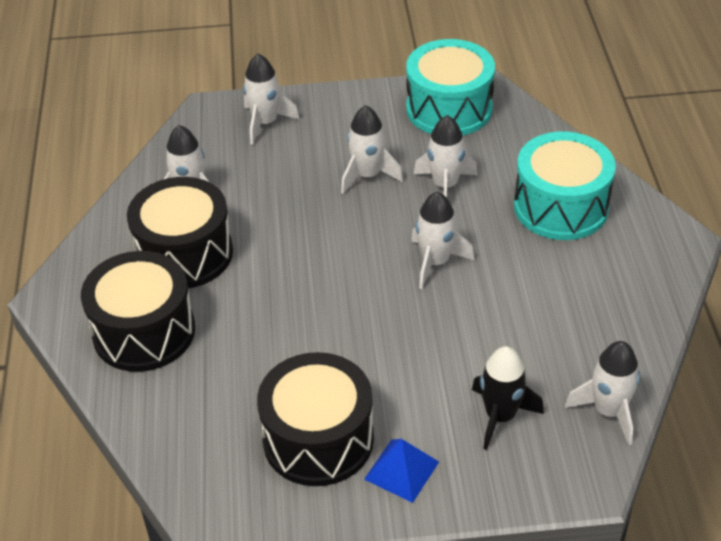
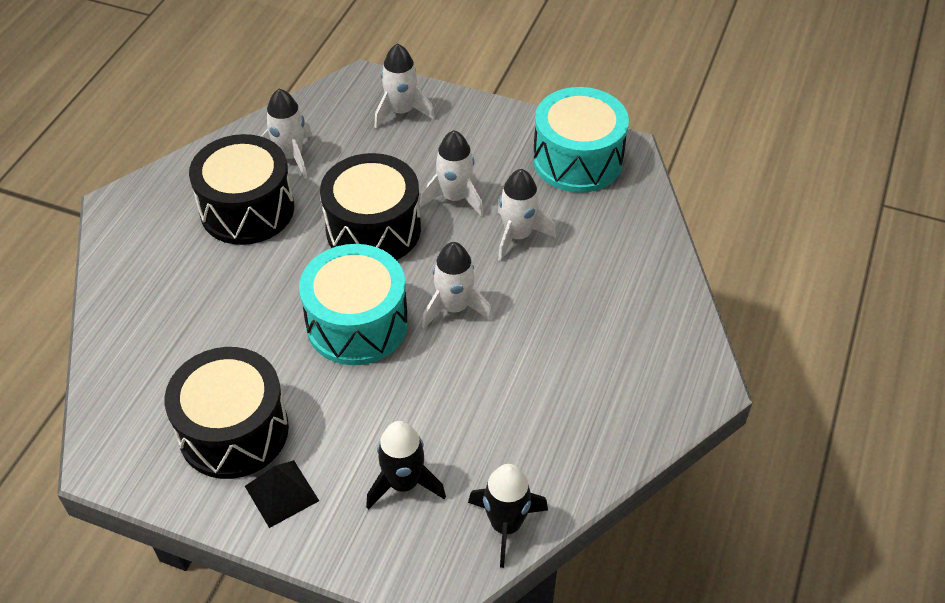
camera: 25 degrees right, 5 degrees up
(144, 332) = (165, 268): black drum -> black drum (373, 229)
(401, 470) = (282, 493): blue pyramid -> black pyramid
(560, 207) = (611, 301): turquoise drum -> turquoise drum (357, 323)
(608, 411) = (506, 525): white rocket -> black rocket

